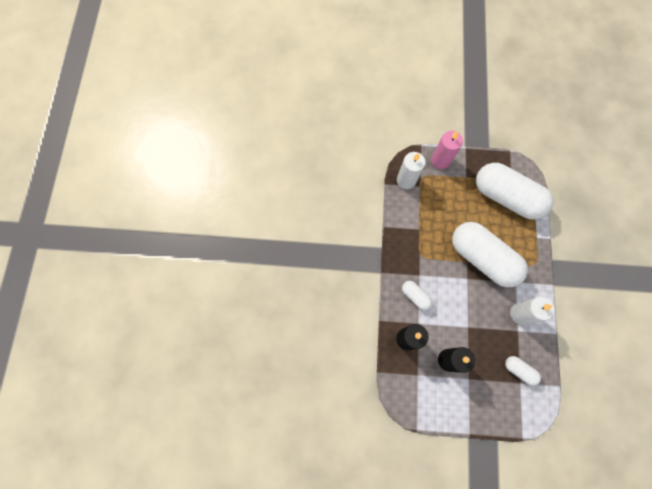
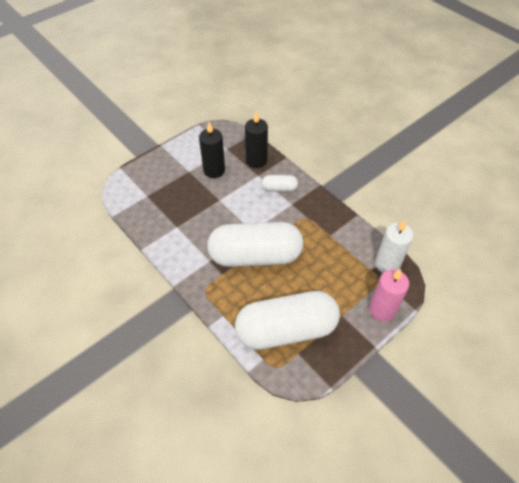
camera: 135 degrees right, 20 degrees down
(519, 370) = (154, 202): white capsule -> none
(520, 313) = (185, 239): white candle -> none

